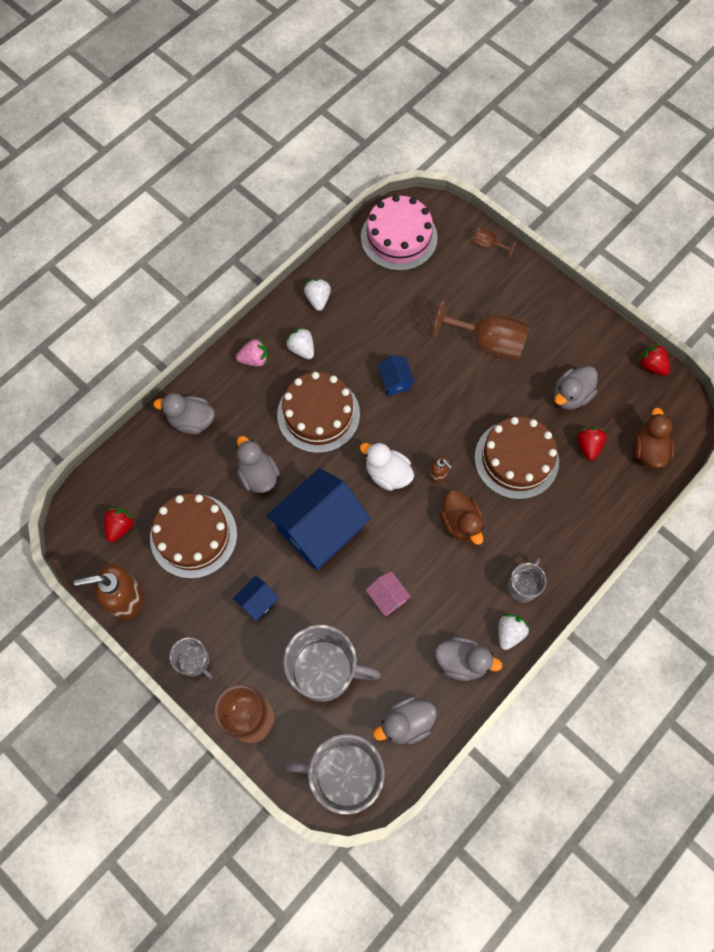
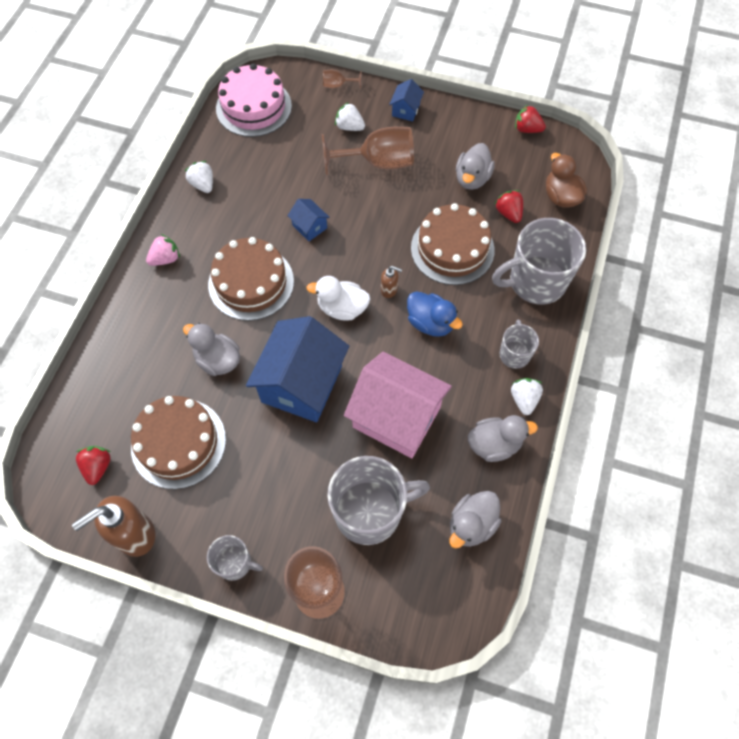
camera: 25 degrees left, 5 degrees down
(191, 421) = (127, 338): grey duck -> none
(257, 602) = (272, 477): blue house -> blue house (406, 110)
(302, 349) = (208, 232): white strawberry -> white strawberry (349, 127)
(344, 774) = (437, 602): grey mug -> grey mug (535, 281)
(387, 597) = (396, 417): pink house -> pink house, size x2.28
(460, 523) = (430, 323): brown duck -> blue duck

